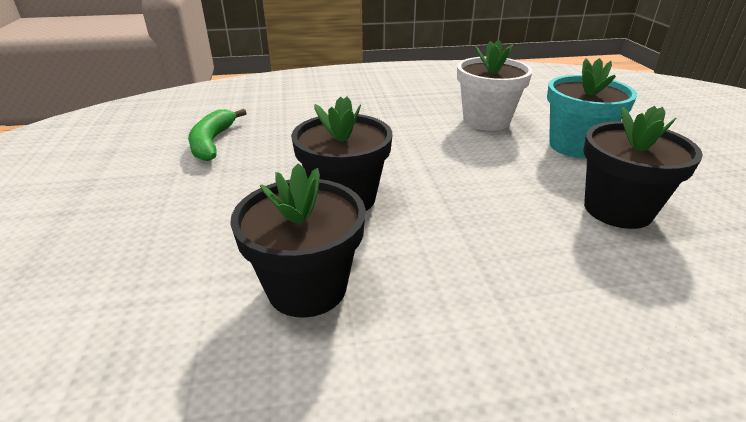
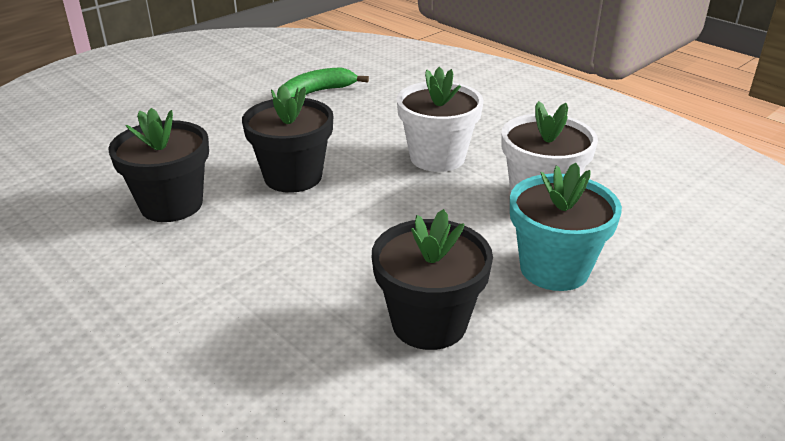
camera: 55 degrees right, 0 degrees up
(394, 133) = (437, 157): none -> white flower pot

